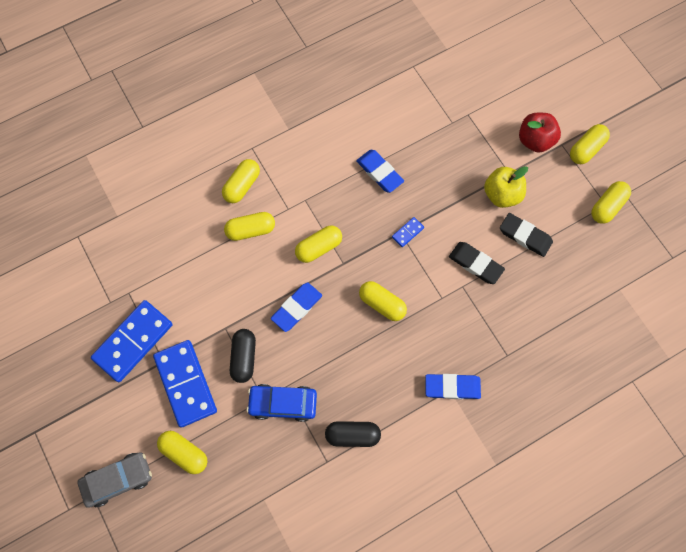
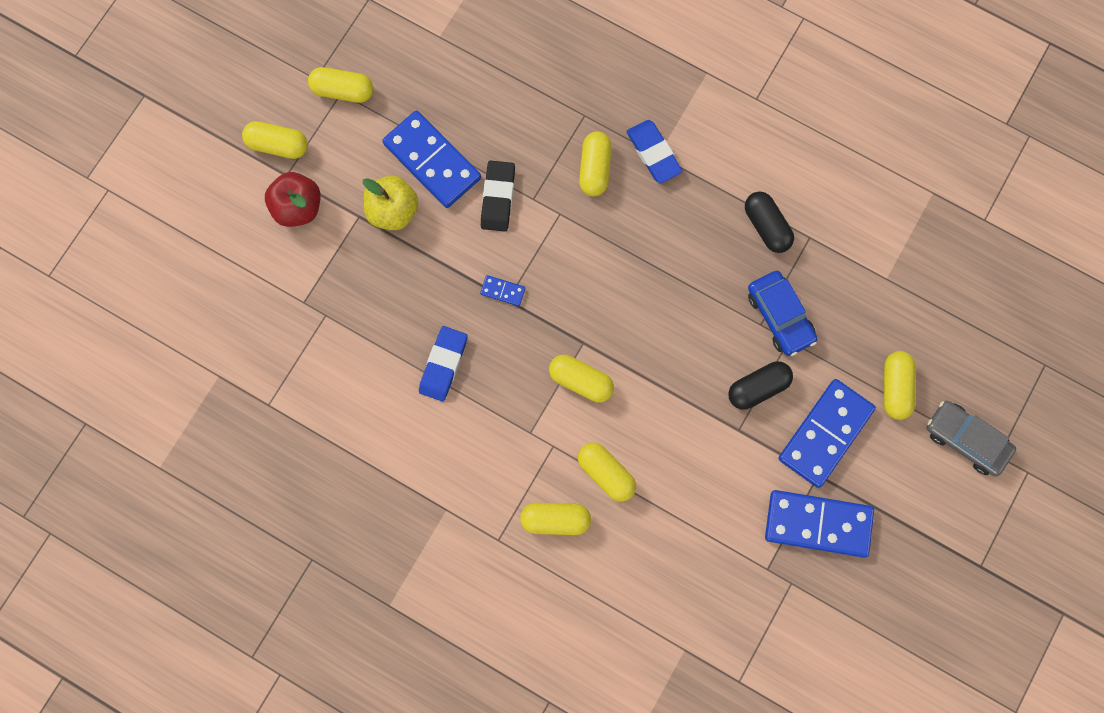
camera: 120 degrees left, 5 degrees up
(297, 308) = (667, 364): blue eraser -> none
(382, 304) = (606, 273): yellow capsule -> yellow capsule (595, 169)
(525, 236) = (432, 161): black eraser -> blue domino

